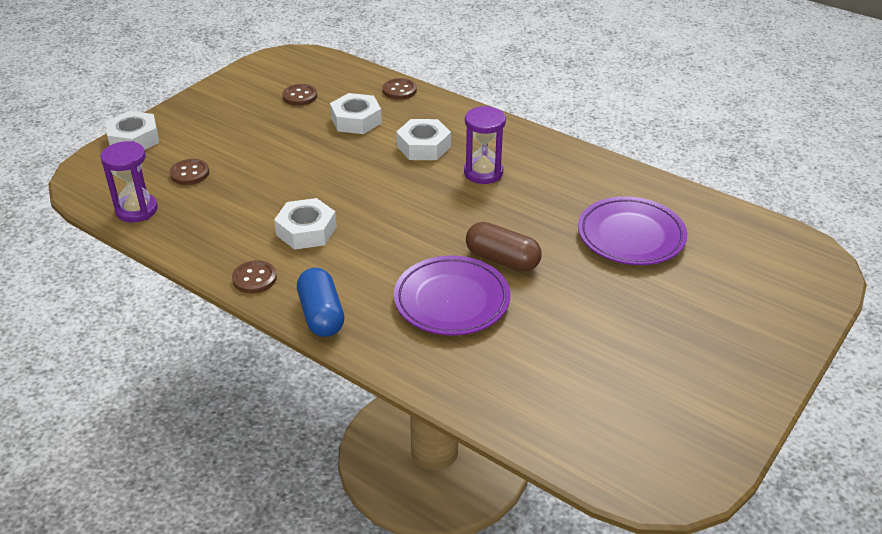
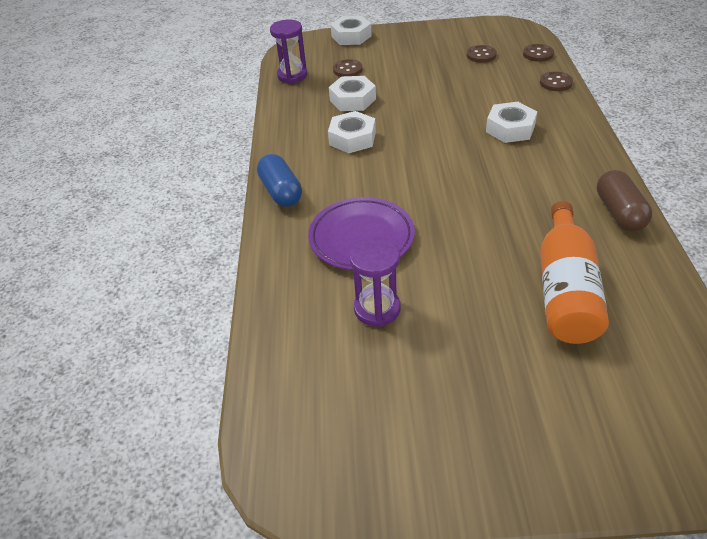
camera: 55 degrees right, 5 degrees up
(254, 278) = (284, 148): brown button -> brown button (538, 54)
(321, 315) = (281, 192): blue capsule -> blue capsule turned 60 degrees counterclockwise
(356, 120) = (492, 88): white nut -> white nut (352, 100)
(483, 173) = (523, 170): purple hourglass -> purple hourglass (377, 309)
(502, 260) = (437, 236): brown capsule -> brown capsule (619, 212)
(631, 236) = (565, 290): purple plate -> orange bottle

